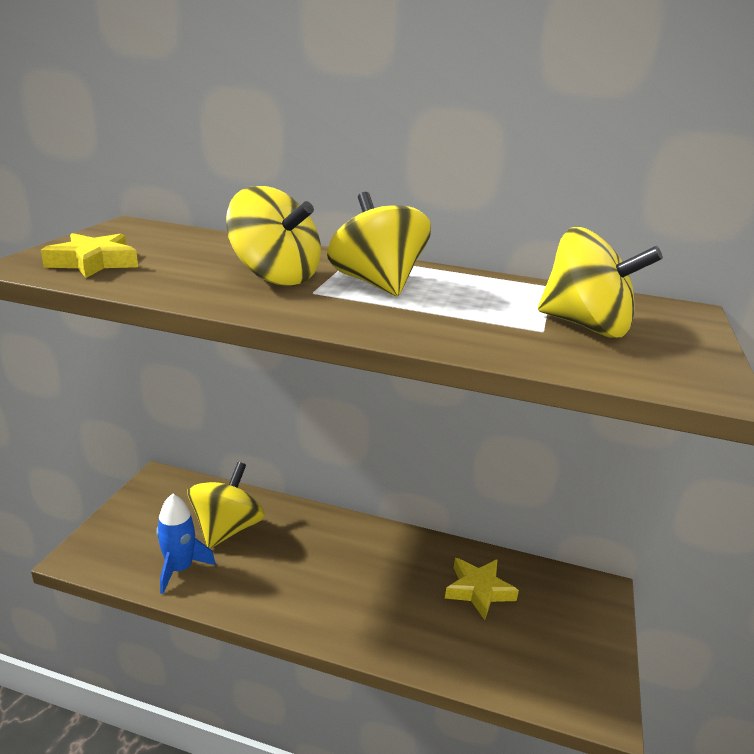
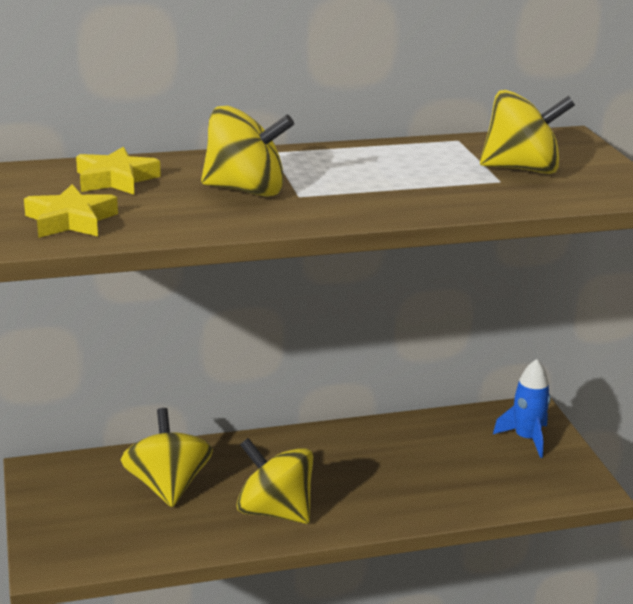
camera: 30 degrees left, 0 degrees up
(180, 569) = (162, 533): blue rocket -> blue rocket (526, 438)
(377, 284) = (334, 174): yellow spinning top -> yellow spinning top (275, 511)
(478, 590) = (440, 448): yellow star -> yellow star (115, 179)

